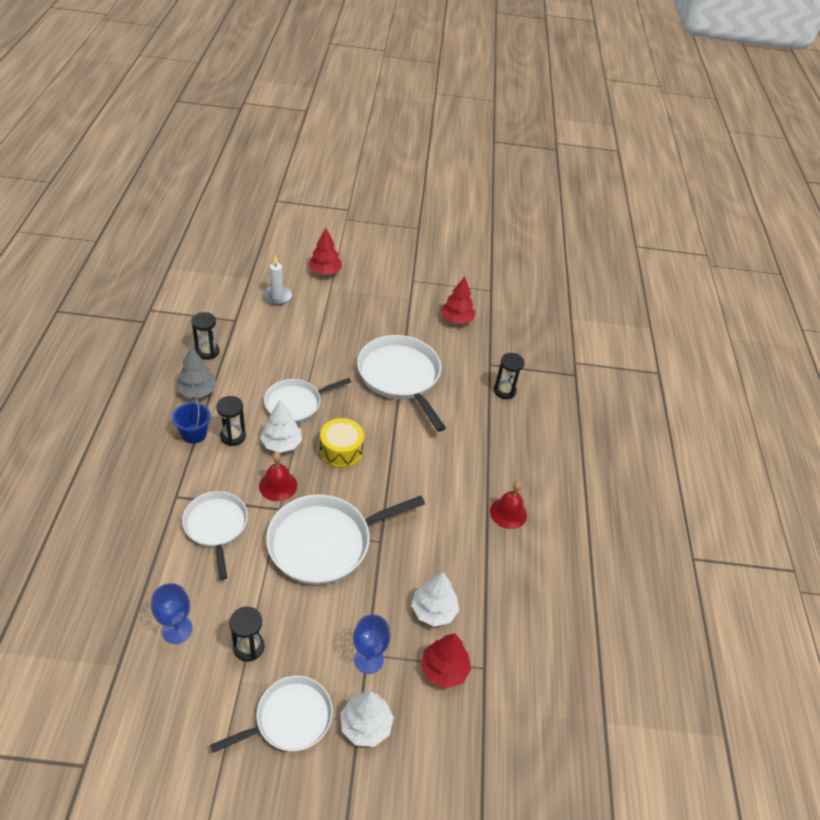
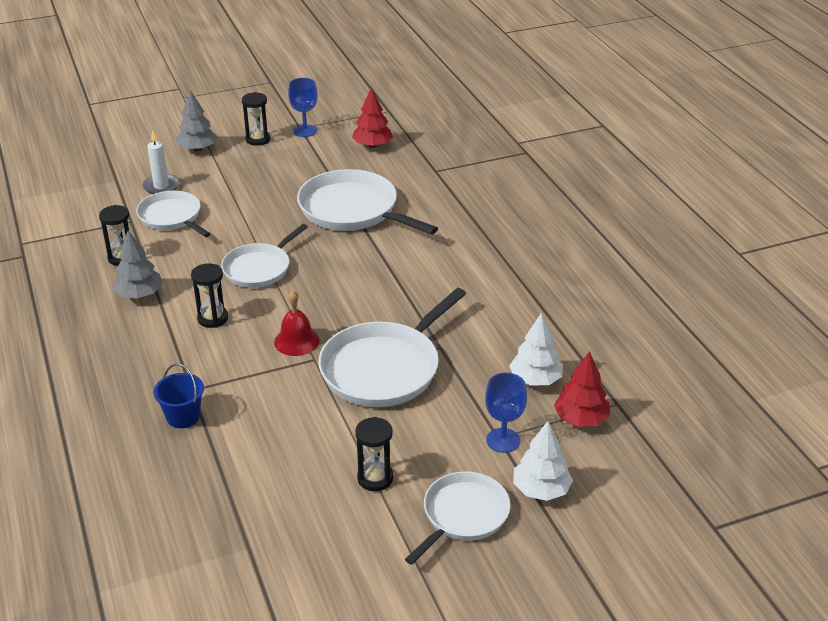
camera: 20 degrees left, 10 degrees down
(177, 629) = (287, 494): blue goblet -> blue goblet (305, 131)
(194, 434) = (167, 331): blue bucket -> blue bucket (183, 417)
(216, 526) = (258, 397): white pan -> white pan (172, 217)
(281, 443) = (271, 306): white tree -> none
(325, 271) = (197, 149): red tree -> grey tree
(341, 451) = (340, 290): yellow drum -> none
(504, 391) = (467, 187): black hourglass -> black hourglass (258, 139)
(508, 513) = (546, 280): red bell -> none

